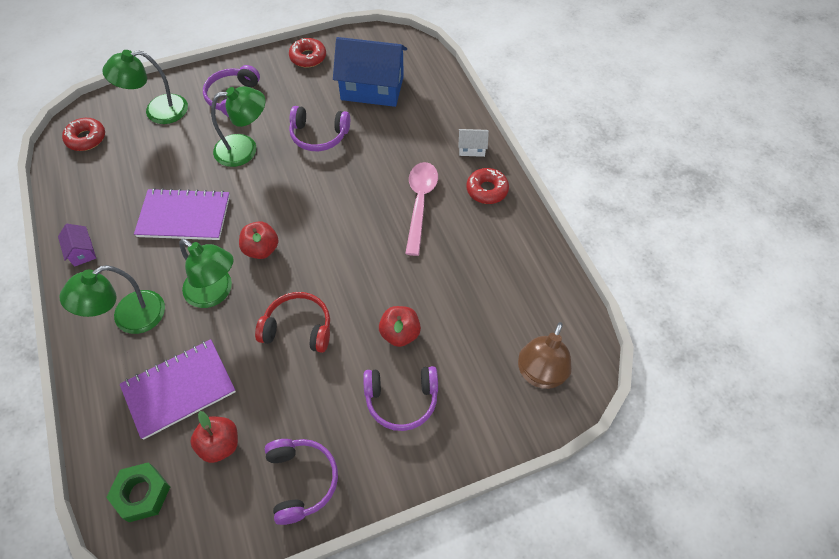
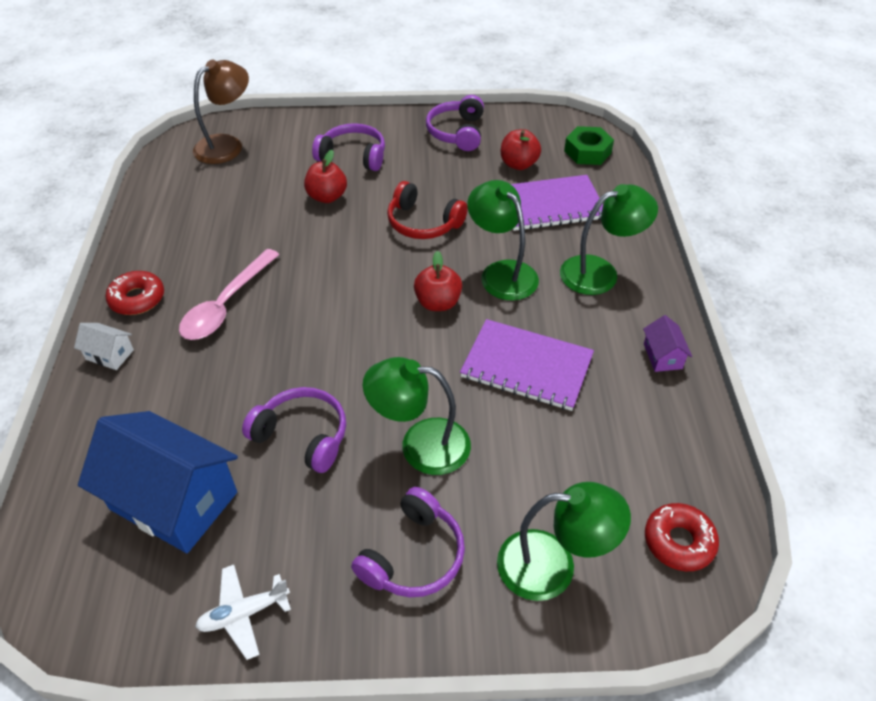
camera: 160 degrees left, 10 degrees down
(308, 57) = (244, 613): red donut -> white plane

